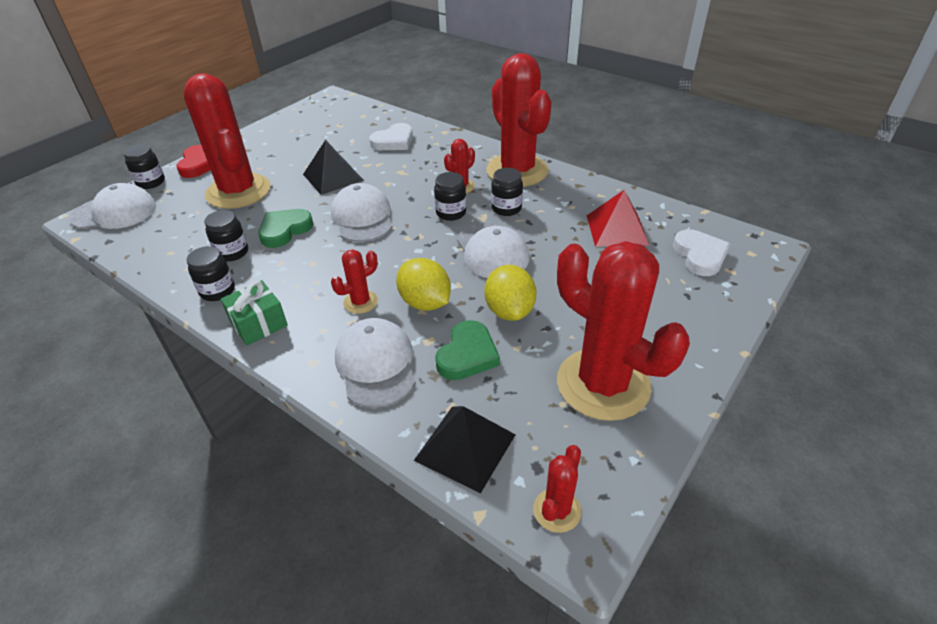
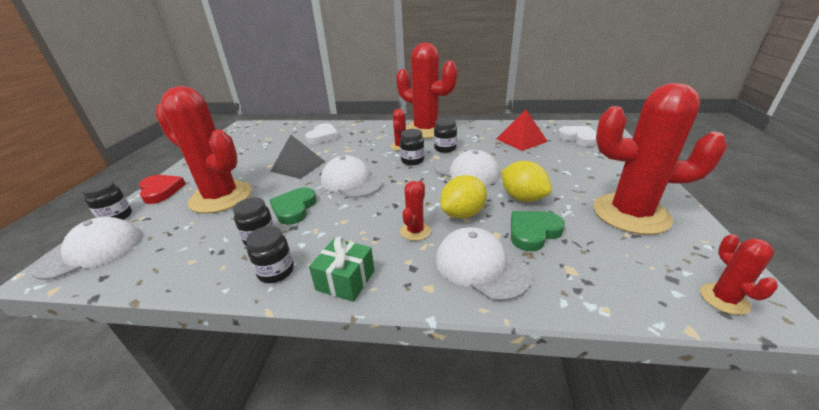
camera: 30 degrees left, 10 degrees down
(425, 303) = (463, 214): yellow lemon -> yellow lemon turned 60 degrees counterclockwise
(465, 447) = (615, 290): black pyramid -> none
(467, 355) = (533, 232): green heart -> green heart turned 120 degrees counterclockwise

